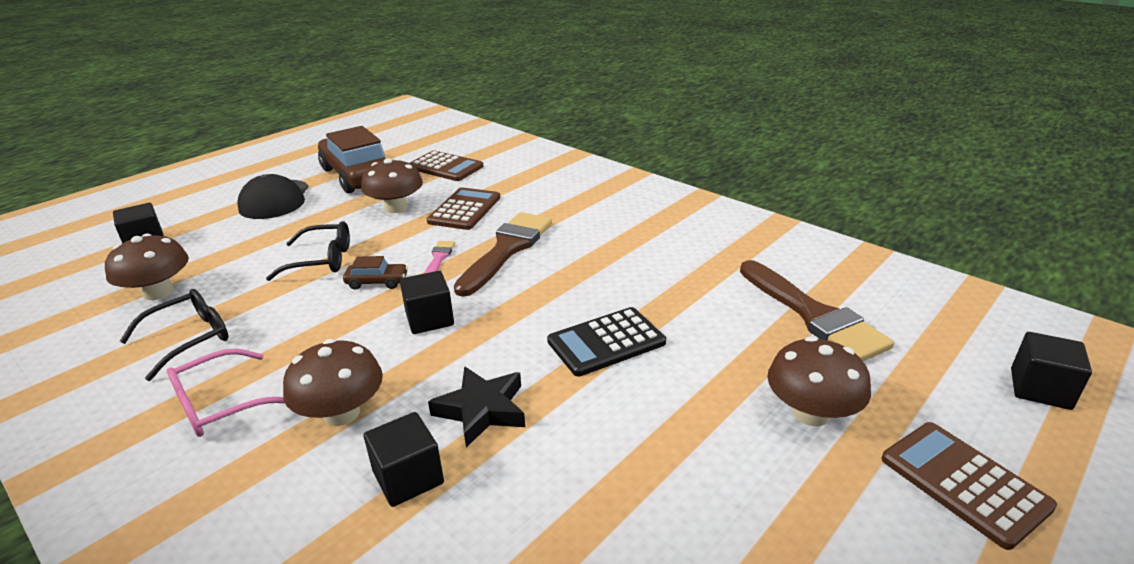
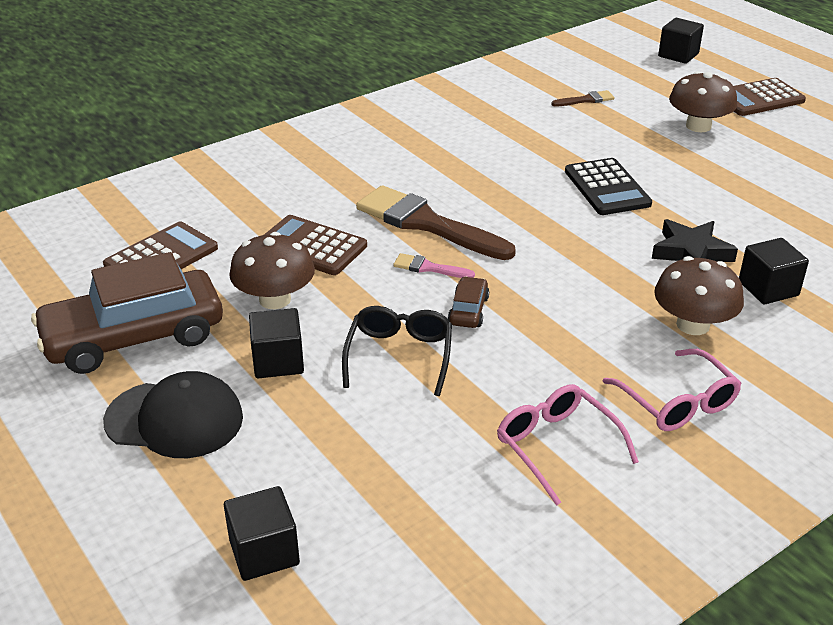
camera: 80 degrees left, 5 degrees up
(158, 292) = (435, 499): brown mushroom -> none
(189, 339) = (557, 446): black glasses -> pink glasses
(429, 319) = (552, 276): black cube -> black cube (278, 361)
(814, 315) = (586, 100): brown brush -> brown brush, size x0.44

